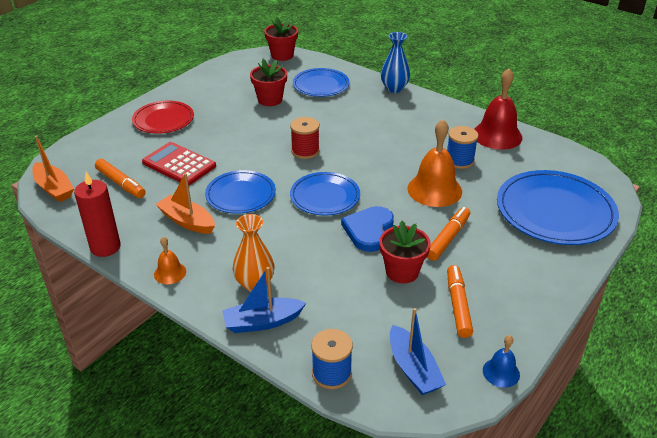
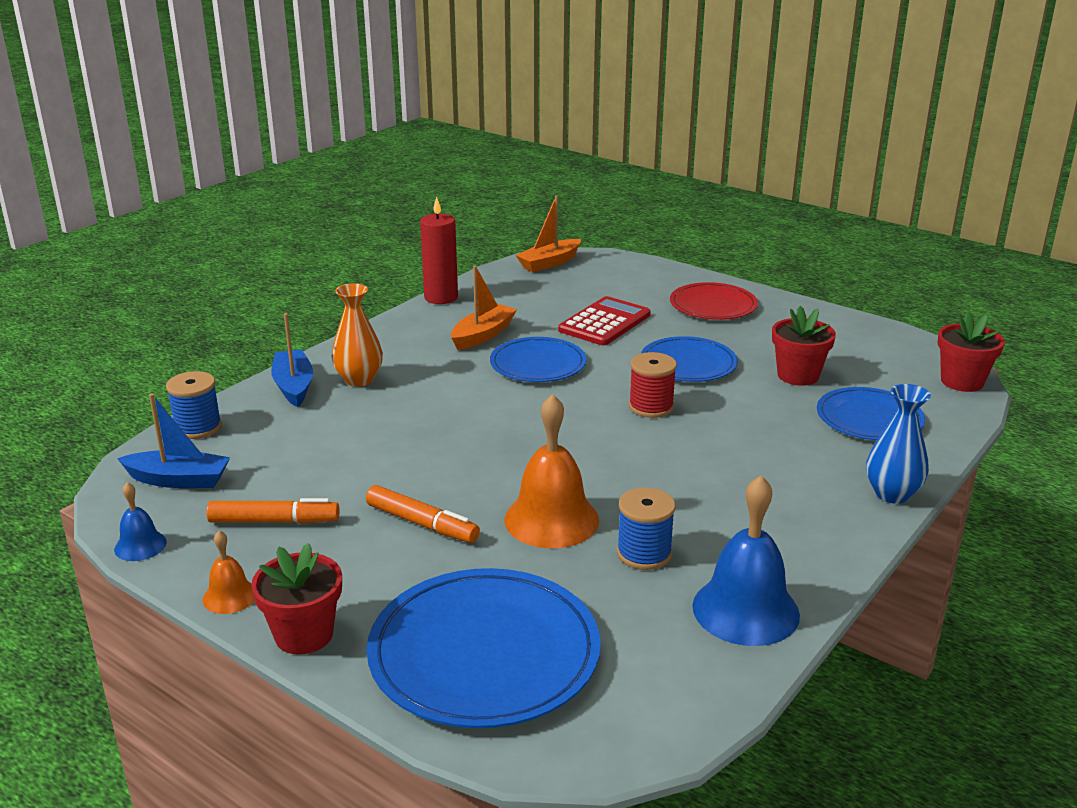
camera: 90 degrees right, 10 degrees down
(121, 183) = (560, 294): orange marker -> none
(170, 273) = (390, 332): orange bell -> orange bell (230, 596)
(325, 196) = (533, 423): blue plate -> blue plate (688, 363)
(369, 230) = (450, 456): blue heart -> none
(402, 272) = (355, 479): red flower pot -> red flower pot (304, 635)
(413, 369) = (178, 480): blue boat -> blue boat turned 150 degrees counterclockwise
(497, 135) = (745, 610): red bell -> blue bell

